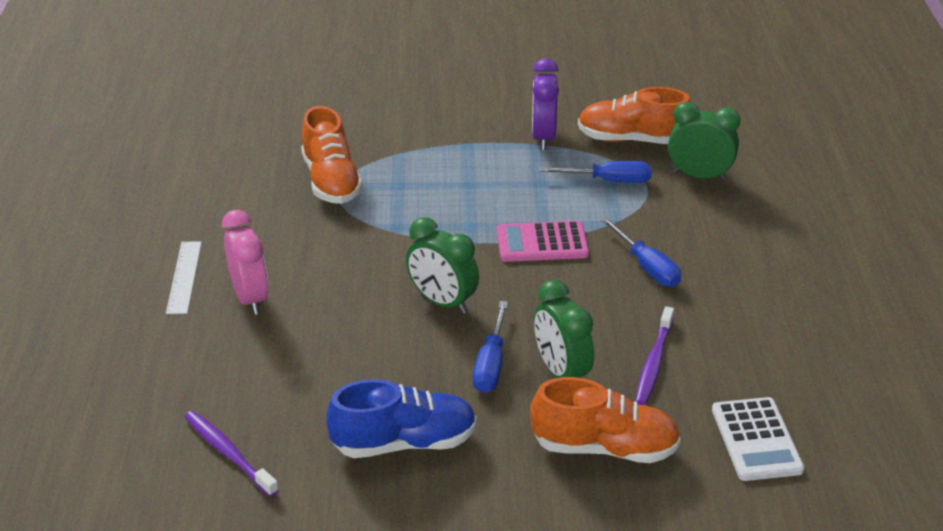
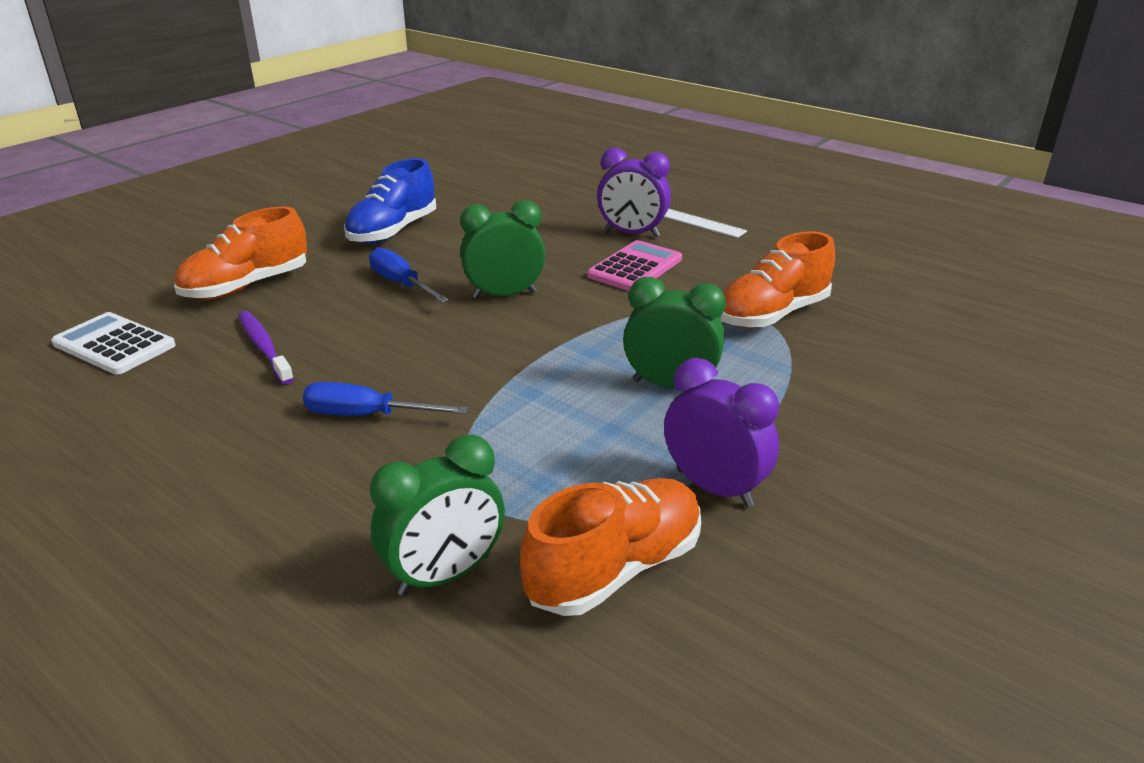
camera: 130 degrees right, 5 degrees down
(228, 453) = (485, 189): purple toothbrush -> none
(250, 298) = (632, 233): pink clock -> purple clock
(331, 181) = (772, 314): orange shoe -> orange shoe turned 60 degrees counterclockwise
(542, 243) = (504, 376): pink calculator -> pink calculator (635, 268)
(561, 372) = (338, 305): green clock -> green clock (670, 385)
(609, 181) = (546, 484): blue screwdriver -> none

